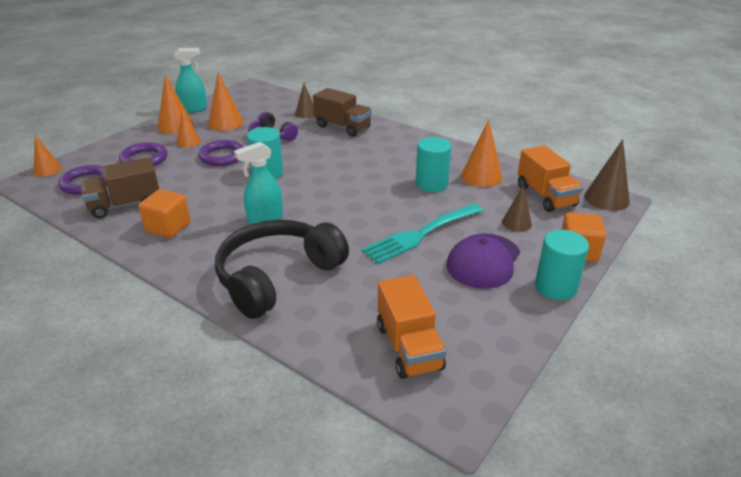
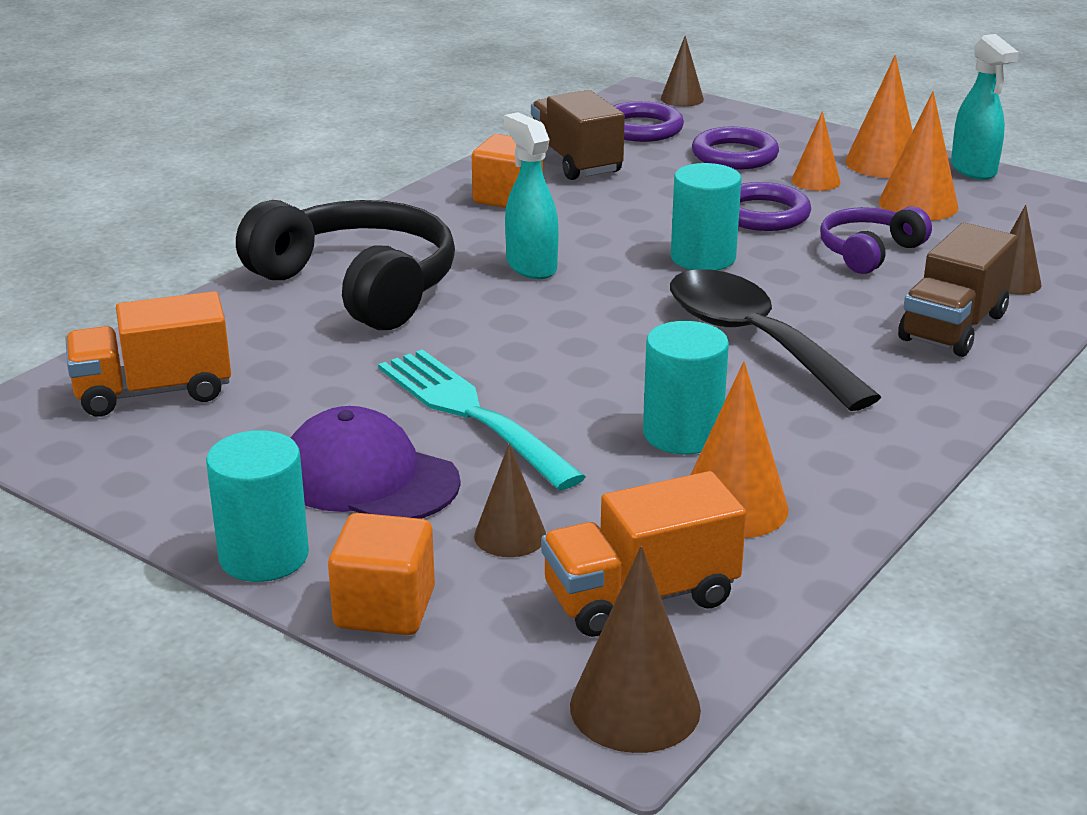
camera: 90 degrees right, 5 degrees down
(47, 170) = (682, 99): orange cone -> brown cone
(351, 165) = (753, 340): none -> black spoon

